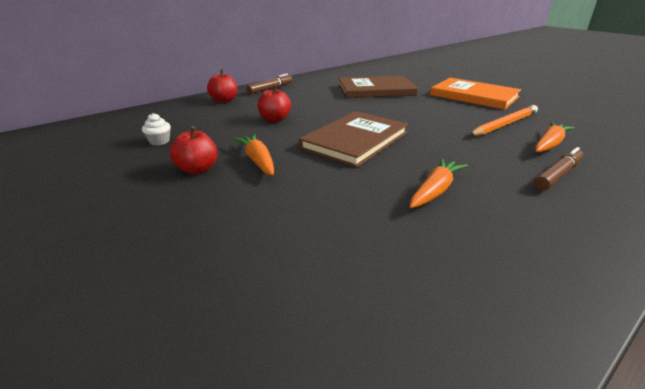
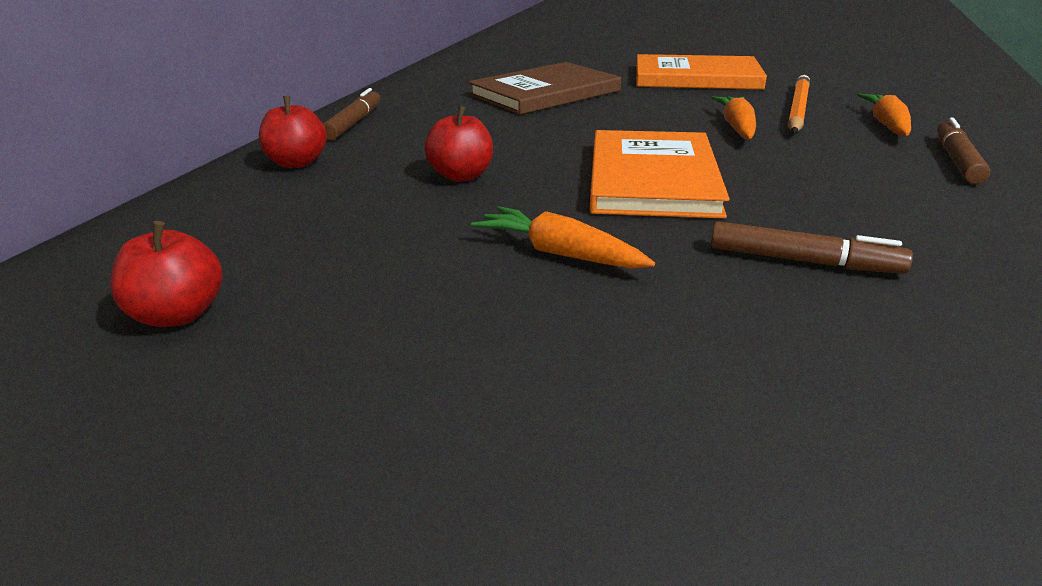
camera: 30 degrees left, 0 degrees up
(159, 141) = (297, 274): white cupcake -> none
(197, 169) = (477, 301): red apple -> red apple (178, 315)
(355, 140) = (652, 178): brown book -> orange book
(357, 197) = (803, 261): none -> brown marker
(435, 190) = (874, 220): orange carrot -> orange carrot (736, 127)

